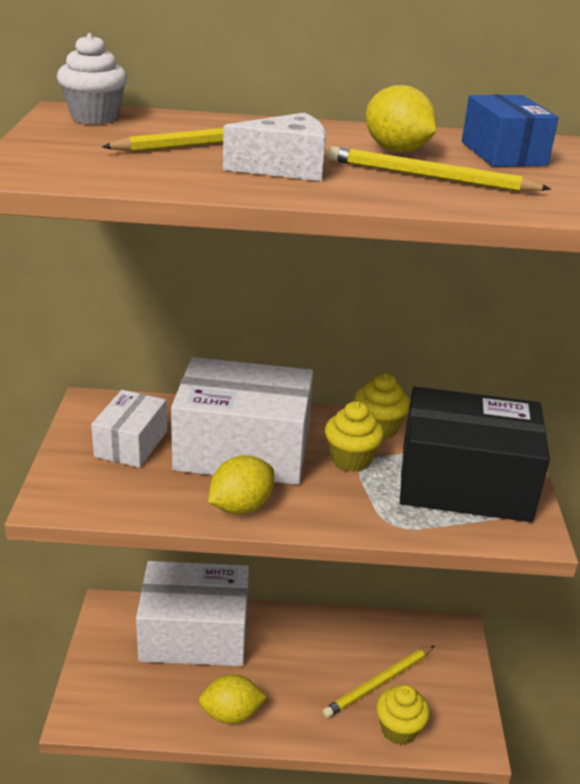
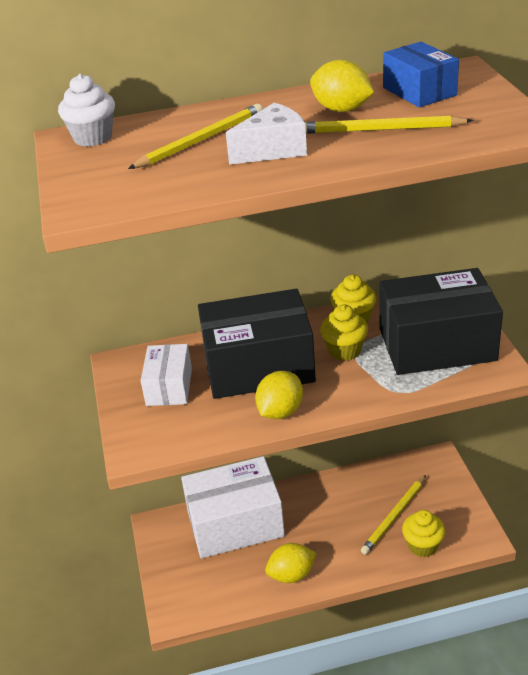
camera: 10 degrees left, 5 degrees up
(242, 450) = (258, 366): white box -> black box

